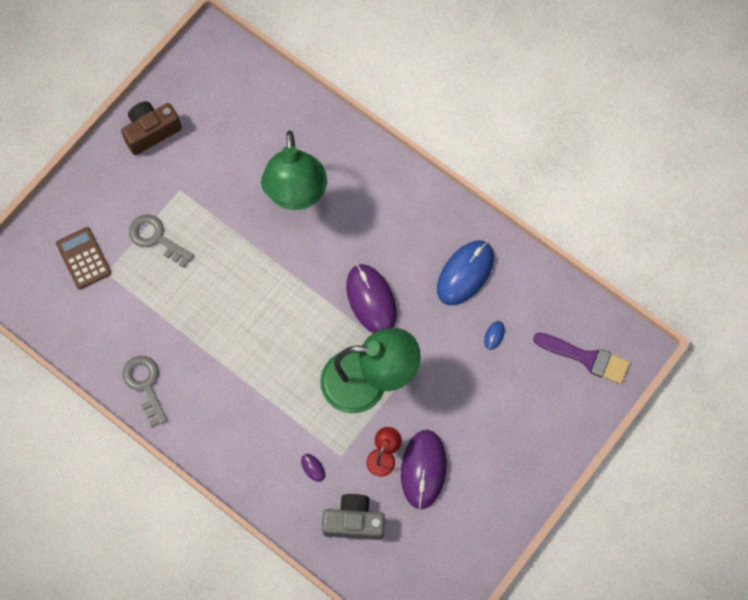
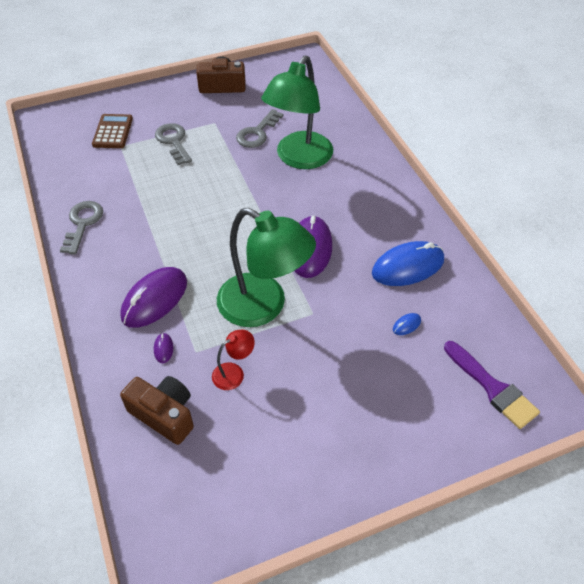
camera: 30 degrees right, 20 degrees down
(233, 182) = (257, 133): none -> grey key
(354, 522) = (164, 415): grey camera -> brown camera
(423, 469) = (264, 403): purple mouse -> purple mouse (154, 299)

